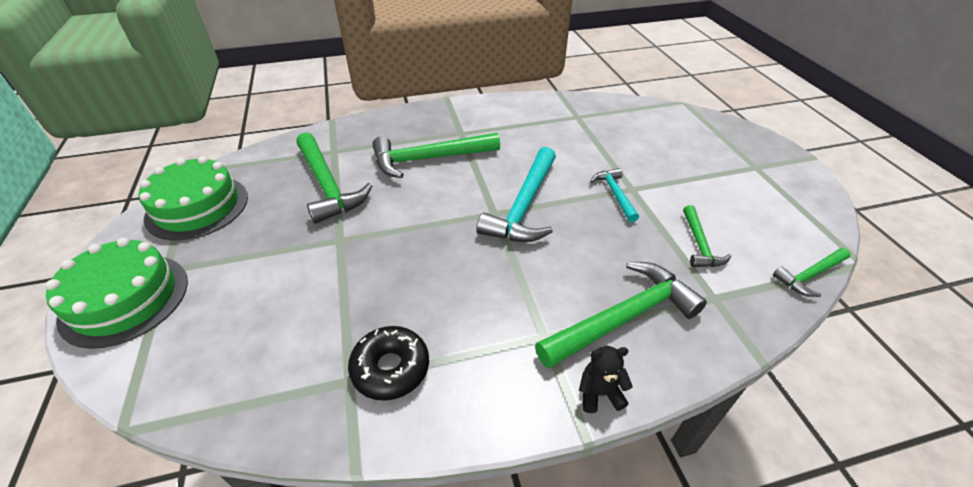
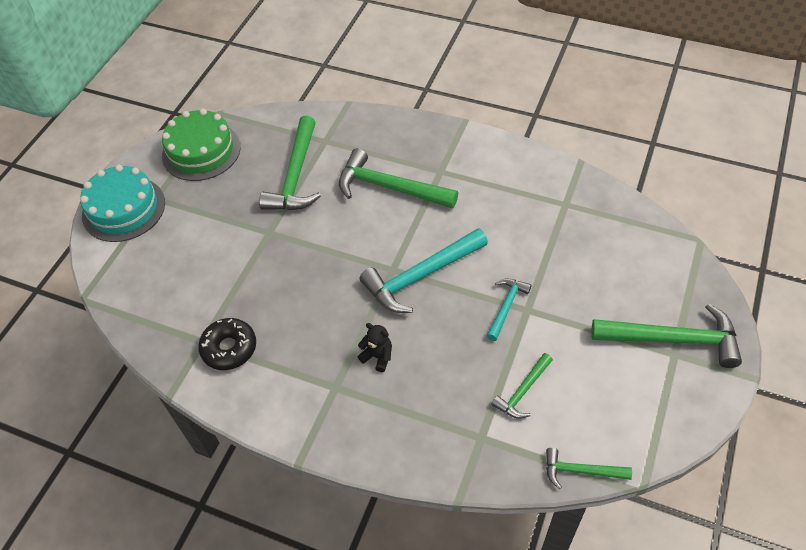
camera: 40 degrees right, 10 degrees up
(125, 299) = (123, 209): green cake -> turquoise cake
(599, 393) = (331, 444): black teddy bear -> black teddy bear (378, 356)
(623, 318) = (398, 408): green hammer -> green hammer (673, 339)

